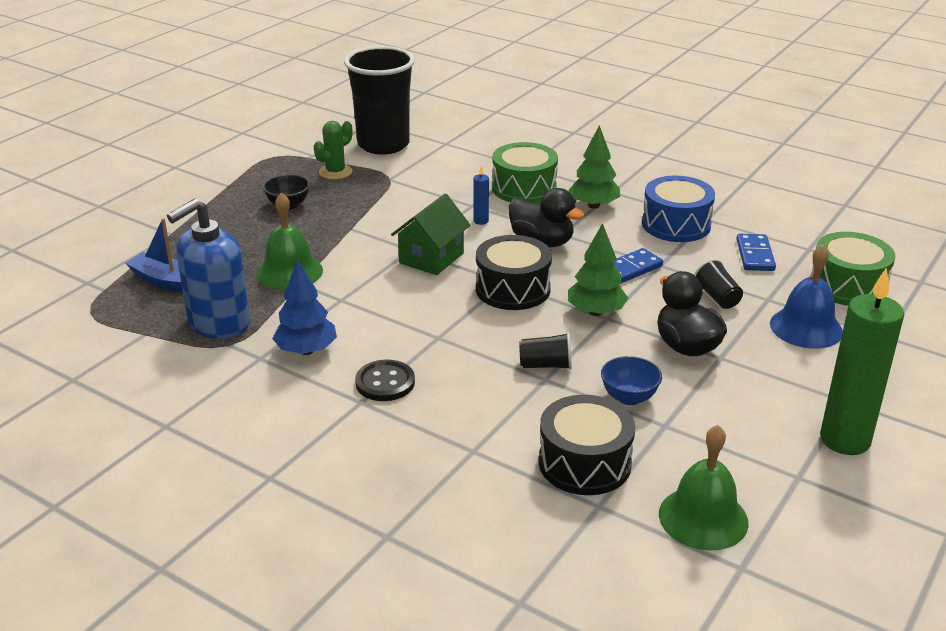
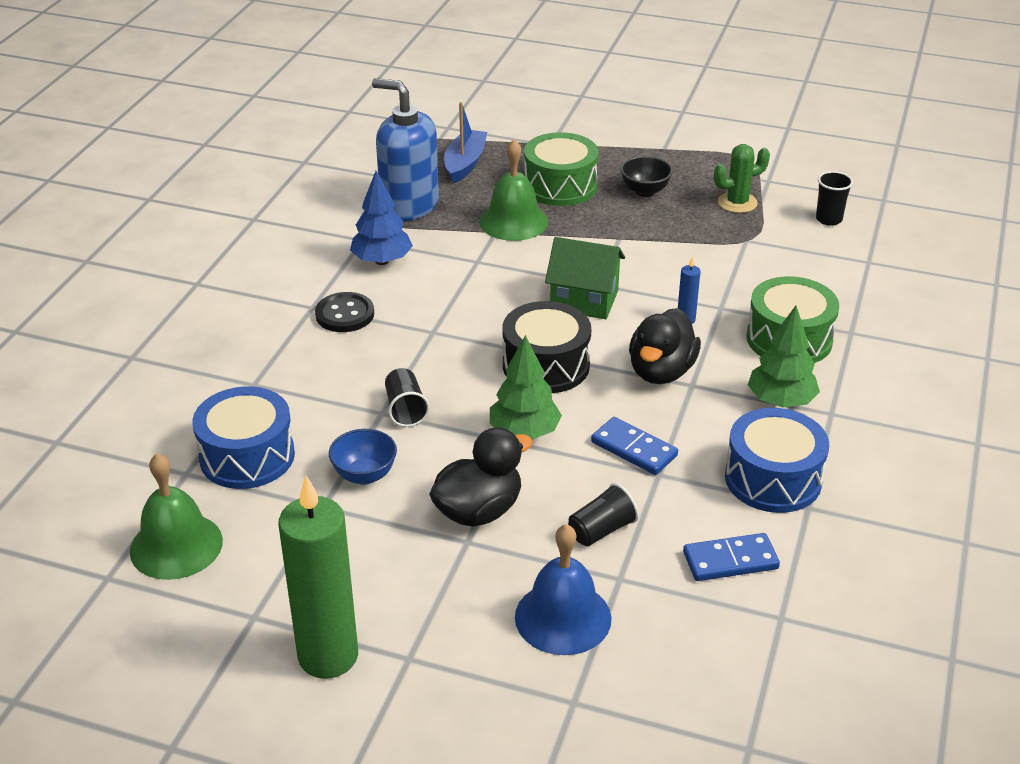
camera: 75 degrees right, 5 degrees up
(335, 172) = (737, 203): green cactus -> green cactus turned 45 degrees counterclockwise
(383, 144) = (828, 219): black cup -> black cup, size x0.40
(584, 463) = (247, 456): black drum -> blue drum
(848, 285) = (693, 661): green drum -> green drum (560, 186)

